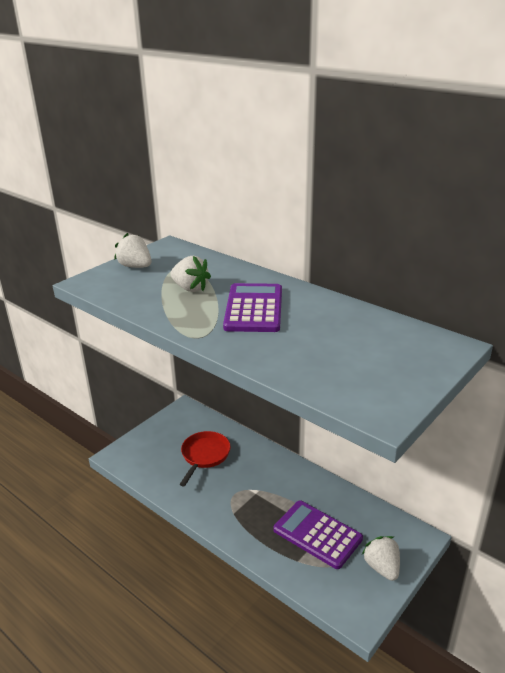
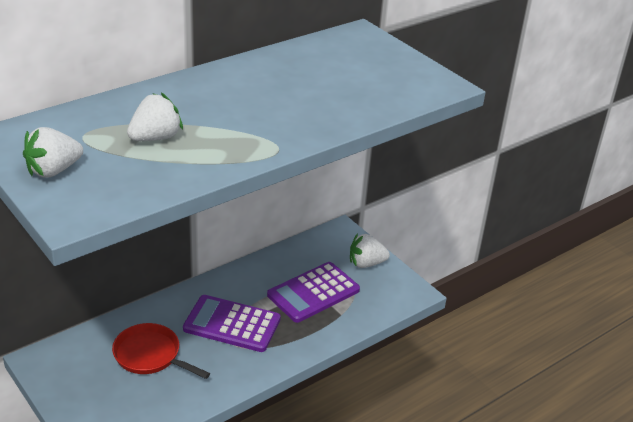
camera: 80 degrees left, 5 degrees up
(254, 308) = (235, 107): purple calculator -> purple calculator (232, 324)

